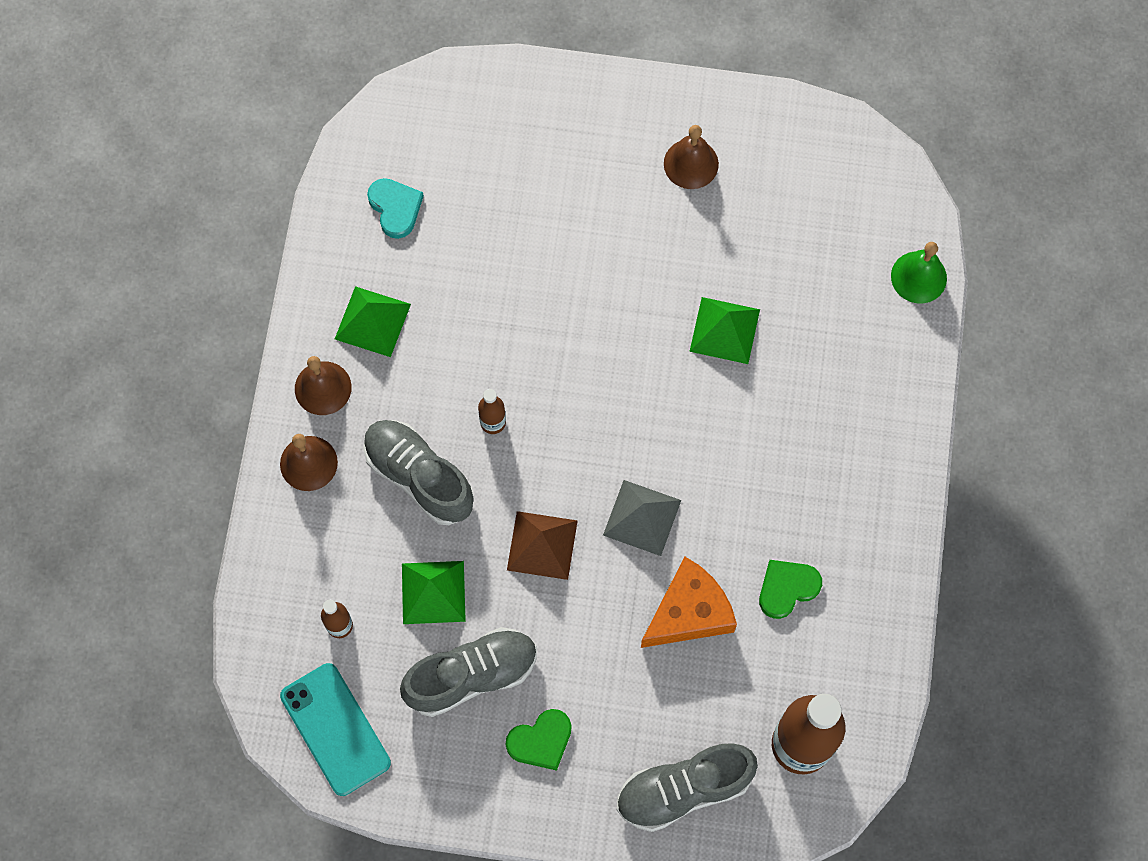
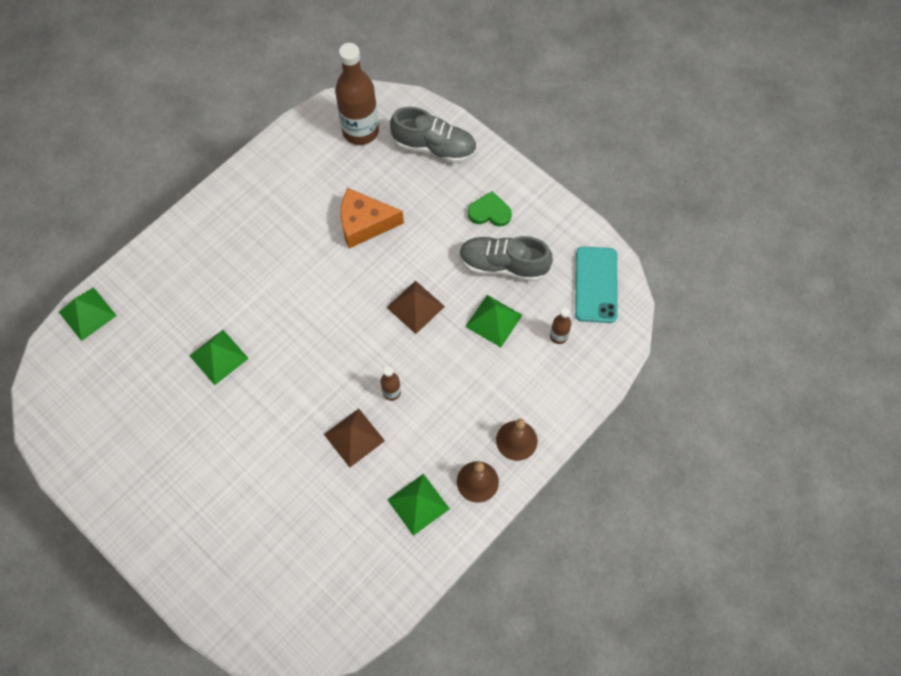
camera: 145 degrees left, 5 degrees down
(395, 208) = (350, 572): turquoise heart -> none
(419, 477) = (457, 389): grey shoe -> none
(497, 344) = (354, 437): none -> brown pyramid
(642, 517) = (350, 286): grey pyramid -> none
(691, 163) = (149, 472): brown bell -> none
(787, 588) = (304, 203): green heart -> none
(918, 277) = (87, 314): green bell -> green pyramid

